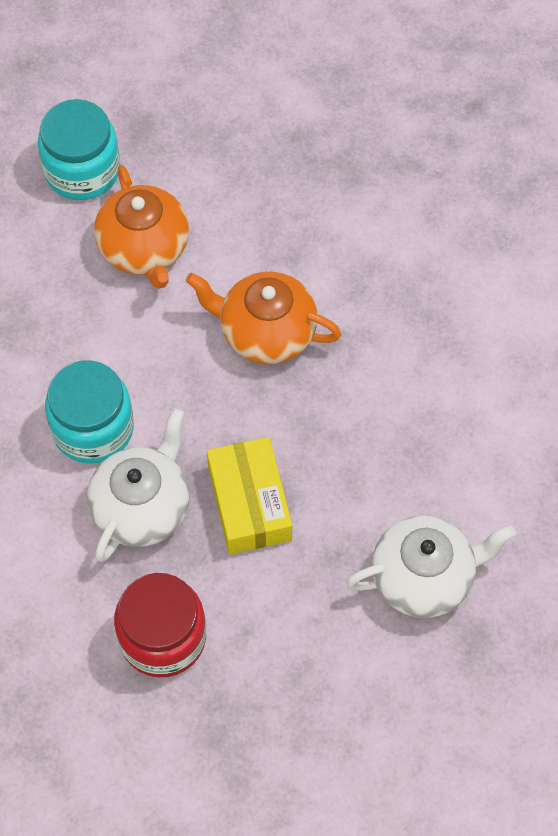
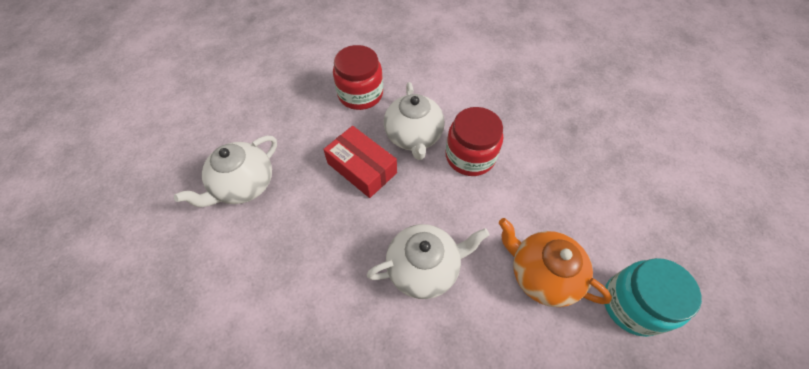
camera: 145 degrees right, 5 degrees down
(93, 428) = (470, 156): turquoise jar -> red jar
(249, 503) = (362, 168): yellow box -> red box
(266, 332) = (424, 268): orange teapot -> white teapot

